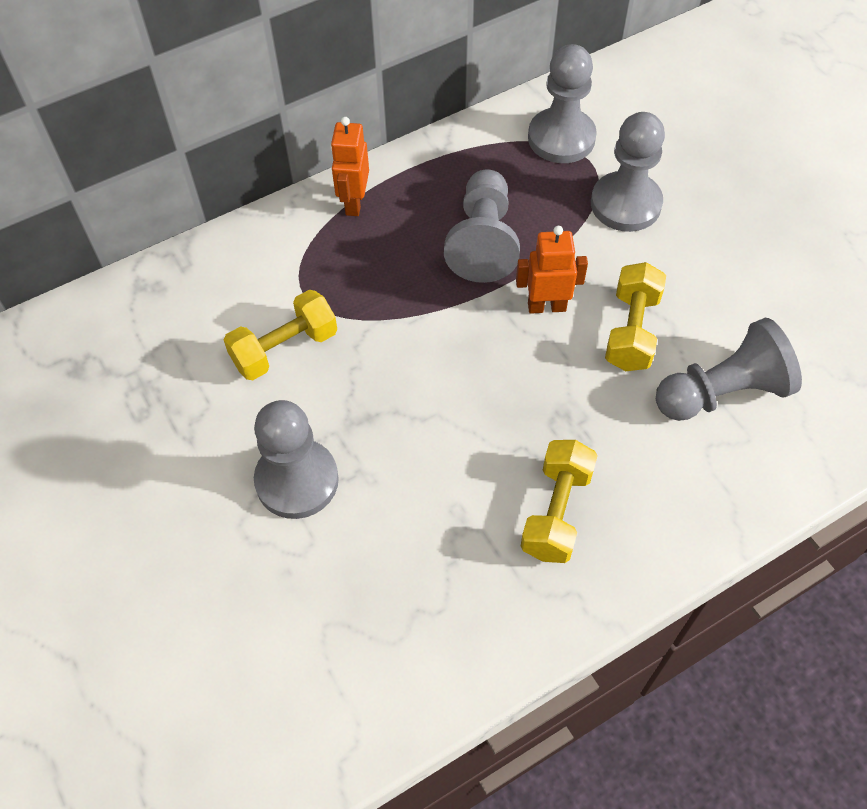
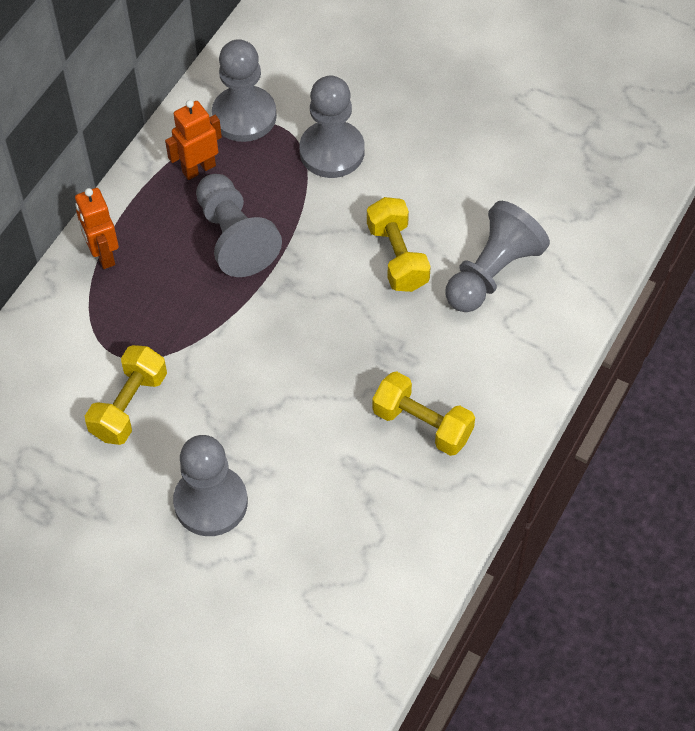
camera: 30 degrees left, 0 degrees up
(546, 306) = (320, 268): orange robot -> orange robot (198, 168)
(556, 512) = (422, 424): yellow dumbbell -> yellow dumbbell turned 45 degrees counterclockwise

